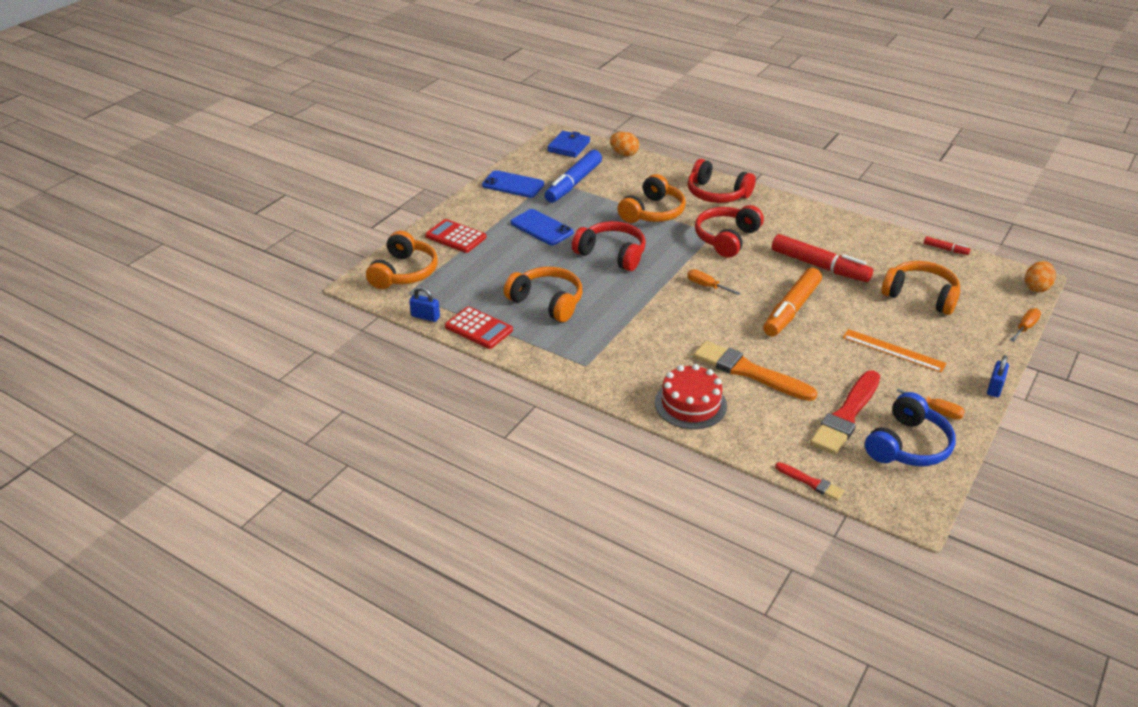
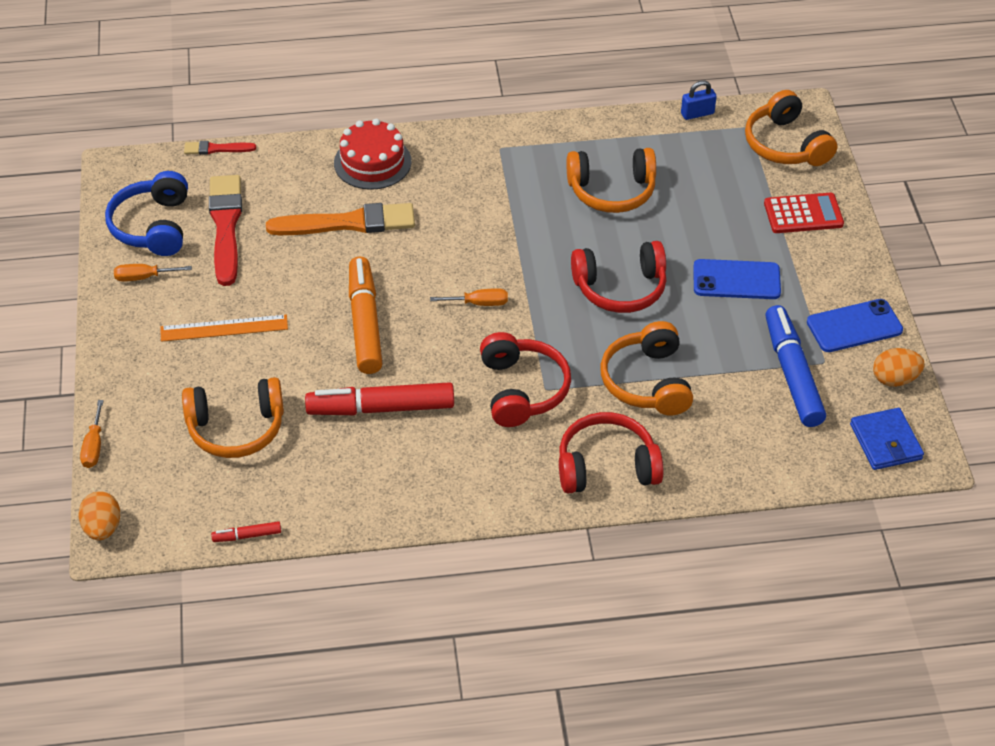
camera: 140 degrees right, 10 degrees up
(479, 328) = (636, 129): red calculator -> none
(624, 154) = (802, 474): orange egg -> orange egg (894, 379)
(994, 388) = (97, 337): blue padlock -> none

